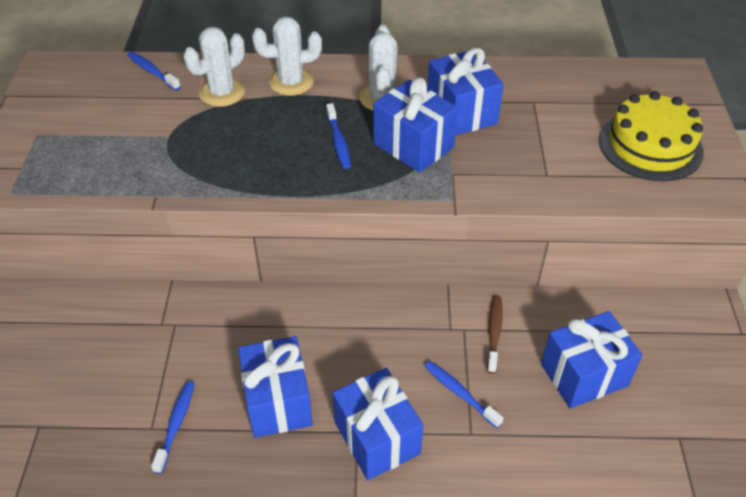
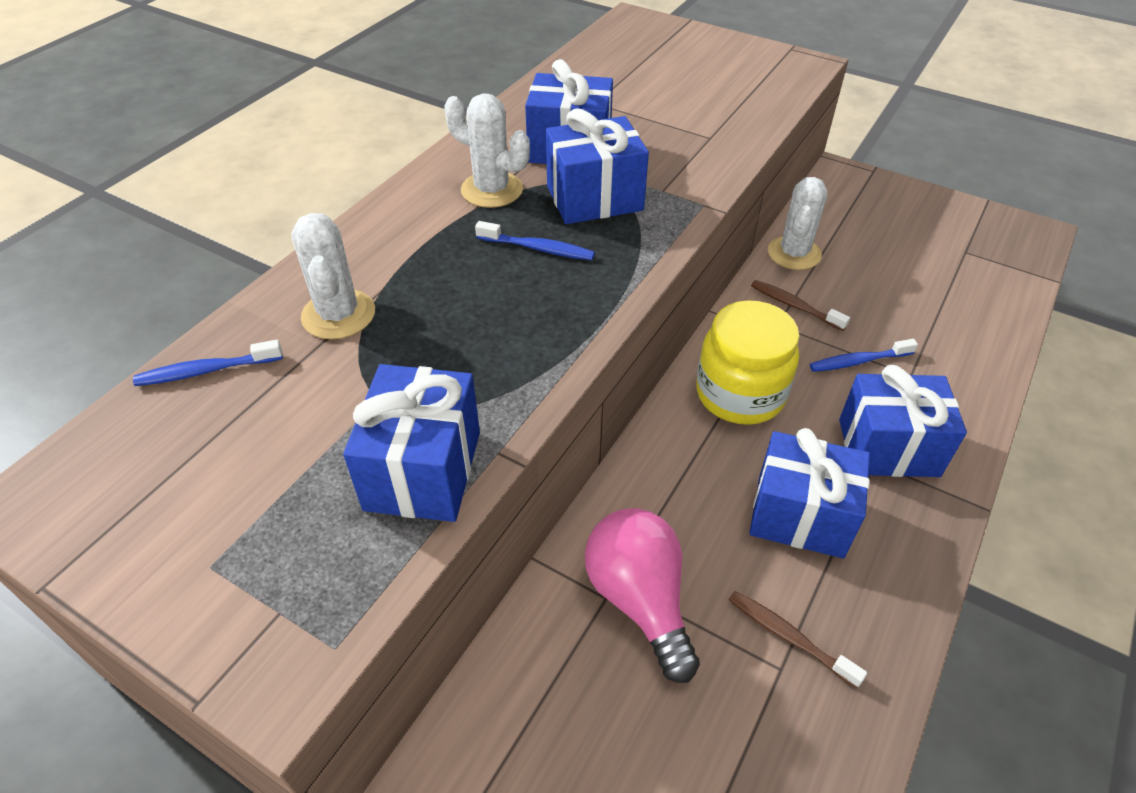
camera: 60 degrees left, 0 degrees up
(167, 340) = (640, 599): none -> pink light bulb
(176, 425) = (788, 637): blue toothbrush -> brown toothbrush
(291, 82) = (385, 247): white cactus -> white cactus (794, 253)
(371, 331) = (740, 394): none -> yellow jar
(584, 374) = (875, 272): blue gift -> blue gift (423, 470)
(650, 146) = (716, 71): yellow cake -> none

